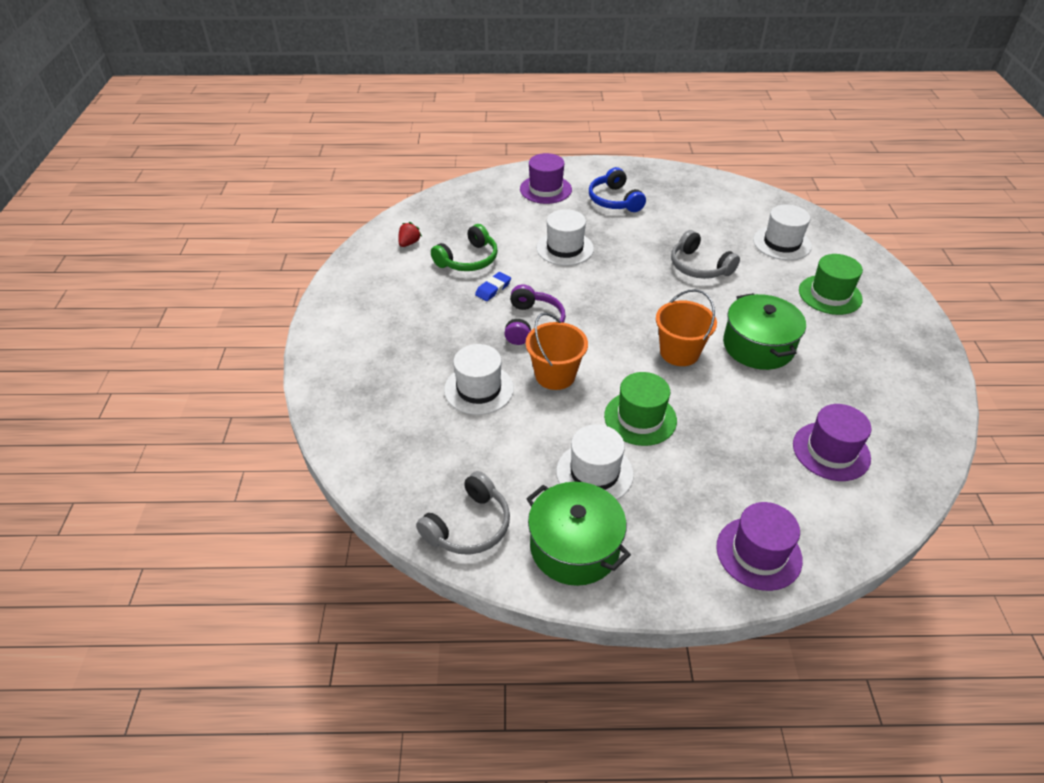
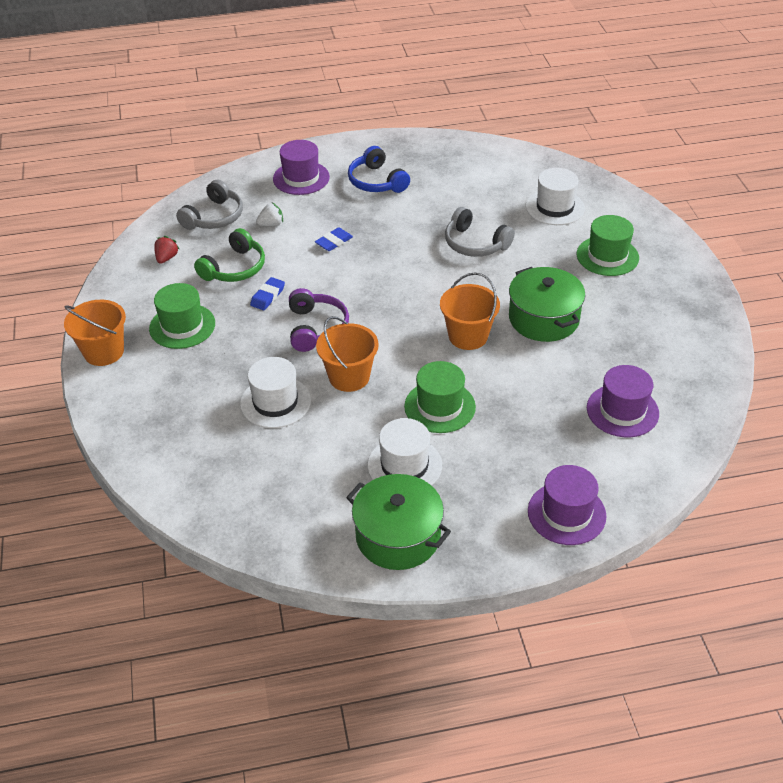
camera: 10 degrees left, 0 degrees up
(331, 319) = (104, 352): none -> orange bucket
(408, 305) = (182, 326): none -> green hat
(469, 525) = (294, 533): grey headphones -> grey headphones (214, 217)
(510, 225) = (271, 224): none -> white strawberry
(565, 248) = (334, 242): white hat -> blue eraser

